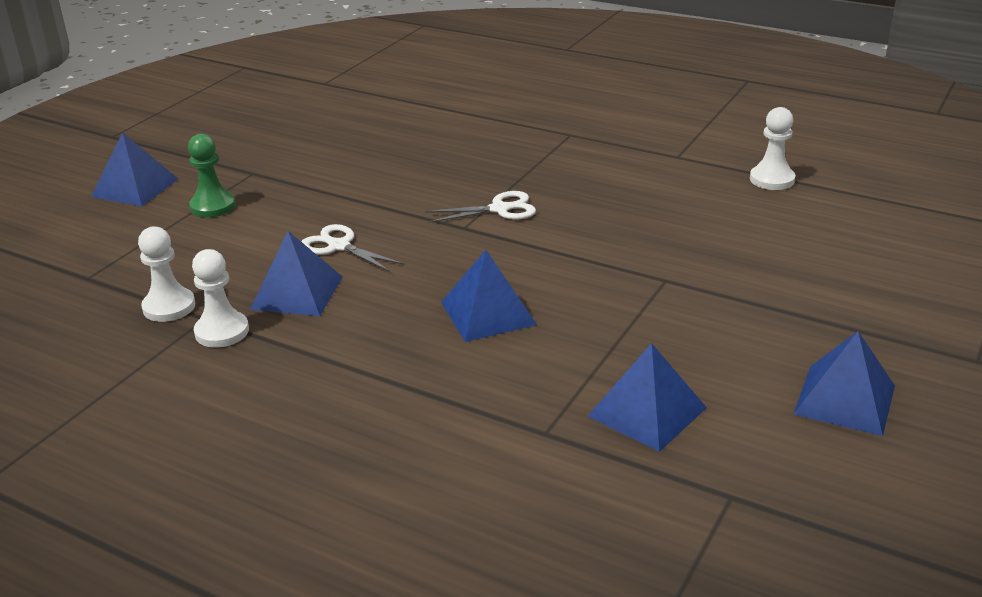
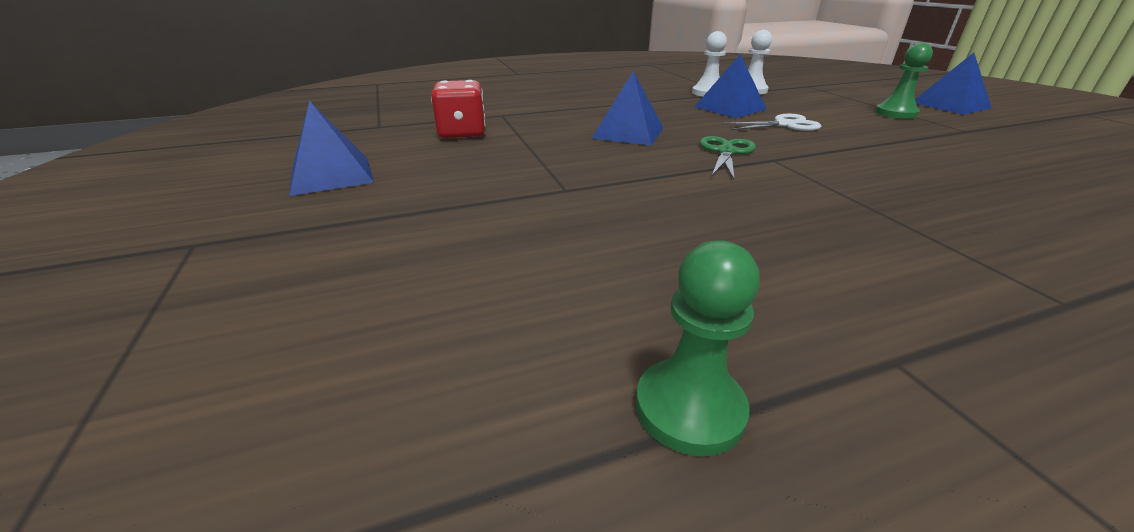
camera: 130 degrees right, 0 degrees up
(475, 249) = (726, 152): none -> green scissors
(499, 209) = (797, 179): white scissors -> none
(647, 411) = (462, 133): blue pyramid -> red dice
(772, 179) = (689, 408): white pawn -> green pawn

